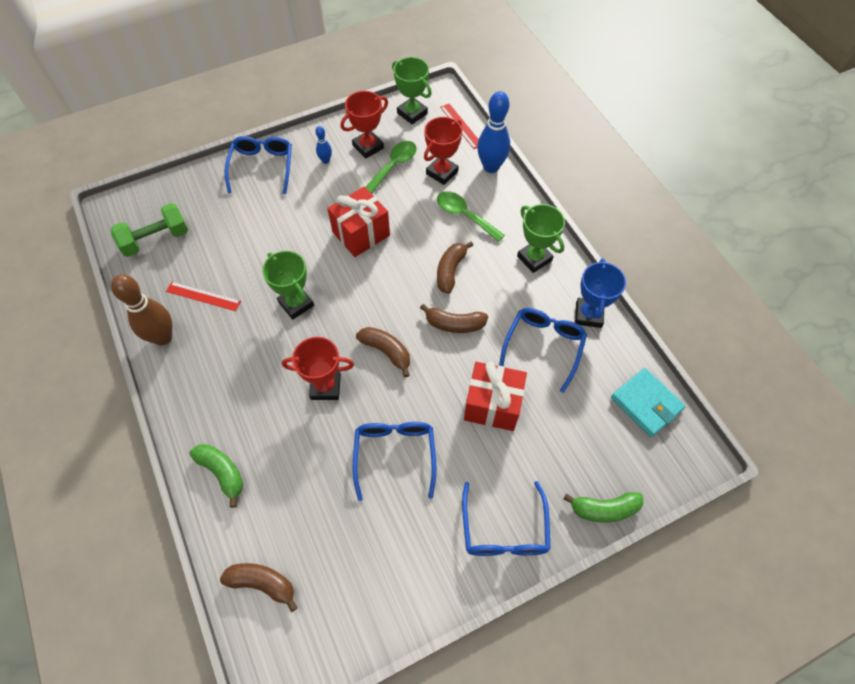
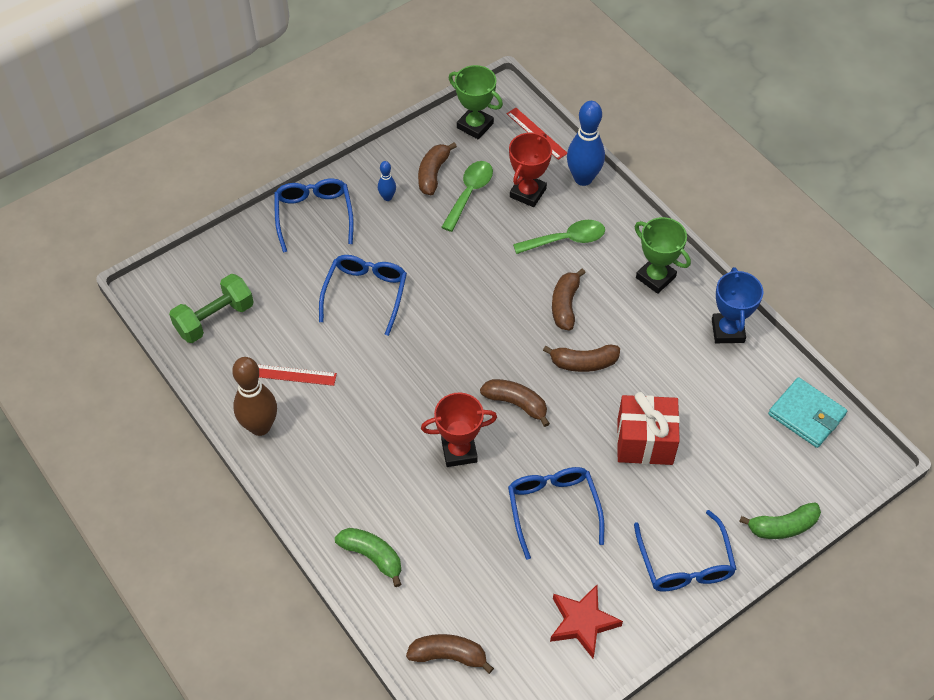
camera: 10 degrees left, 5 degrees down
(296, 304) = (400, 367): green trophy -> none
(361, 234) = (452, 278): red gift -> none
(368, 147) = (433, 174): red trophy -> brown banana
(395, 573) = (582, 622): none -> red star
(464, 215) = (566, 240): green spoon -> green spoon turned 135 degrees clockwise
(543, 346) = (686, 372): blue glasses -> blue glasses (365, 294)

